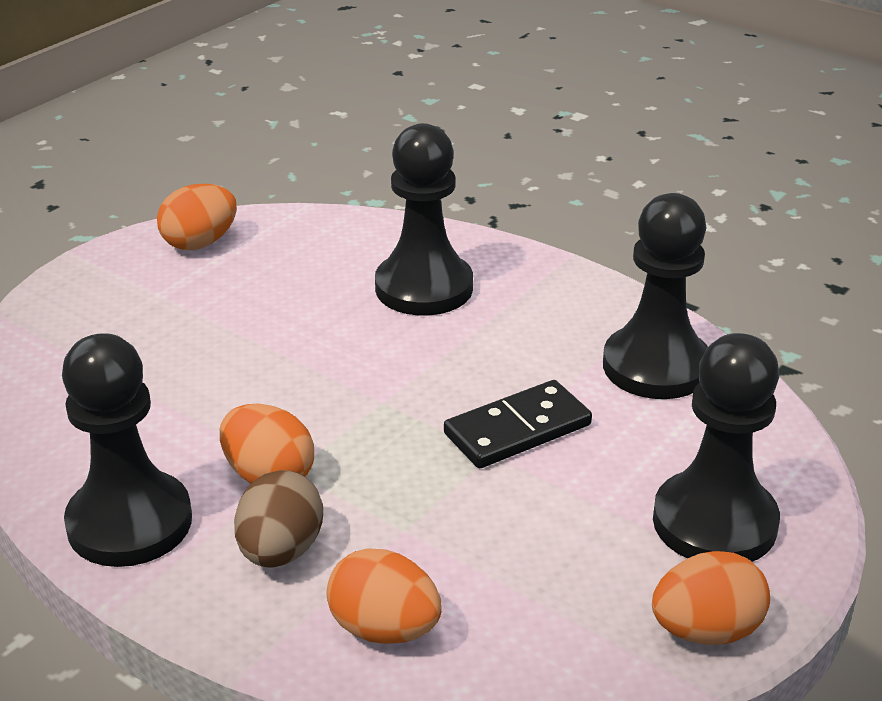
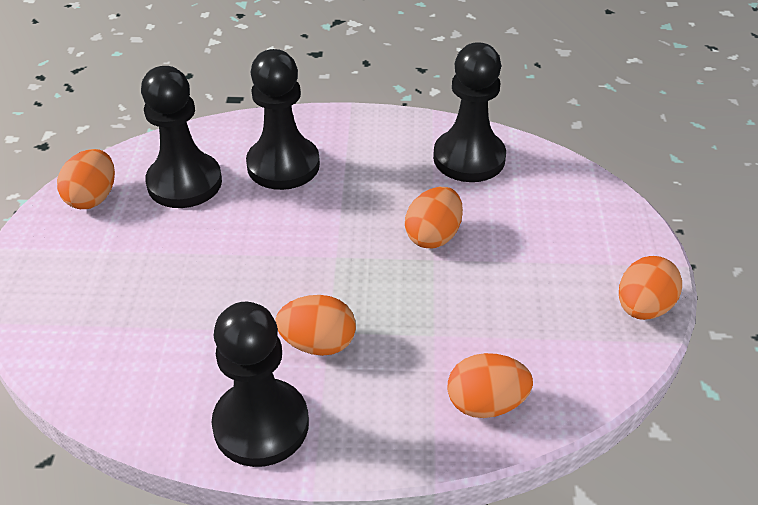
camera: 35 degrees left, 10 degrees up
(280, 551) = (377, 389): brown egg -> none
(517, 429) = (433, 236): black domino -> orange egg
(714, 522) = (588, 241): black pawn -> black pawn (184, 183)

